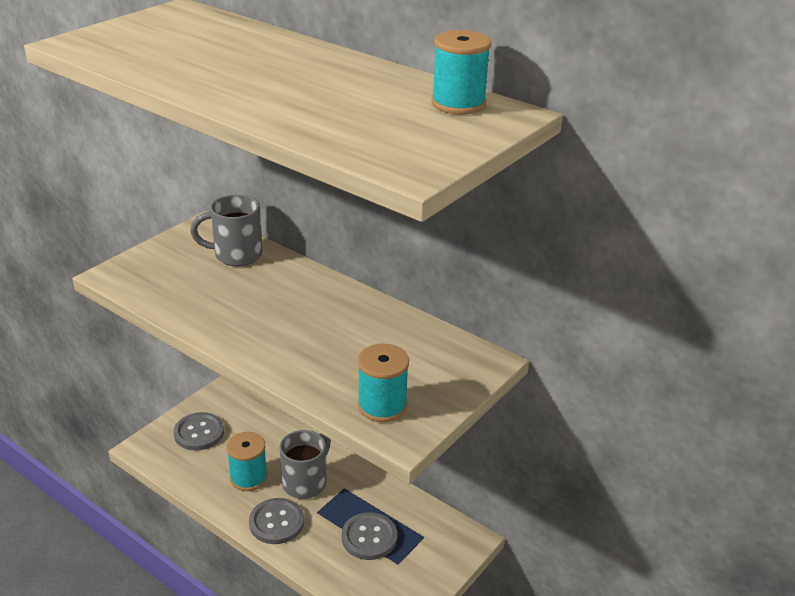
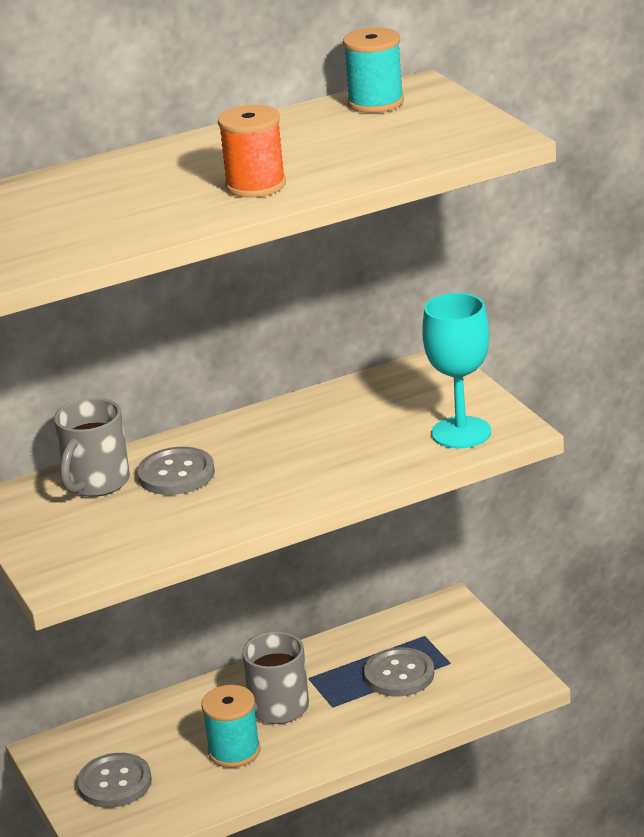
camera: 60 degrees left, 5 degrees down
(251, 90) = (255, 185): none -> orange spool
(276, 522) = (327, 741): grey button -> grey button (176, 474)
(382, 406) = (461, 433): turquoise spool -> turquoise goblet

